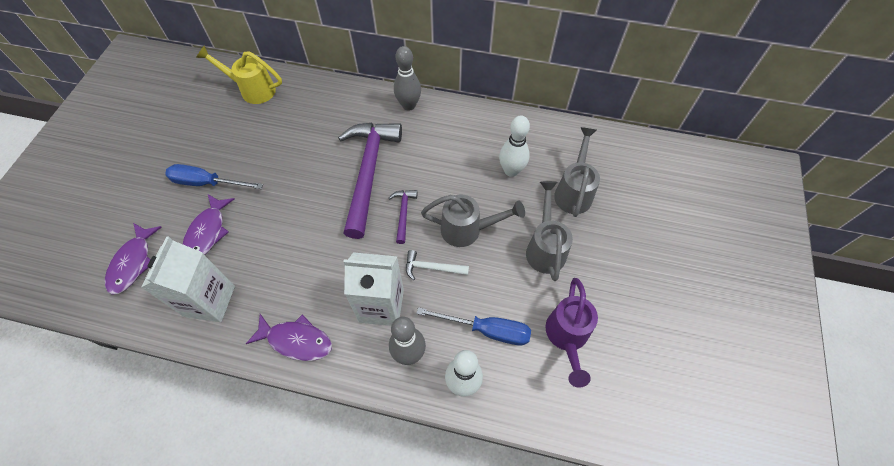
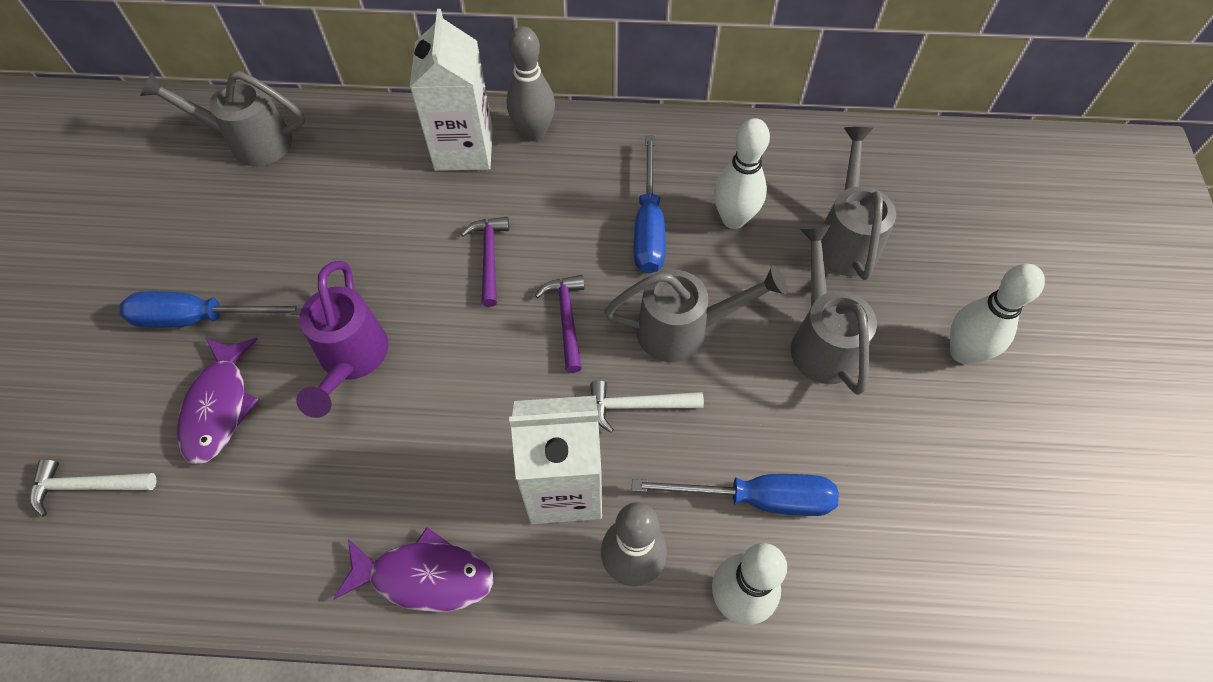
camera: 10 degrees left, 0 degrees up
(133, 263) = (88, 486): purple fish -> white hammer
(210, 301) = (248, 532): white carton -> white carton (464, 149)
(252, 90) = (249, 142): yellow watering can -> grey watering can
(368, 172) = (489, 257): purple hammer -> purple hammer, size x0.43
(461, 168) = (648, 226): none -> blue screwdriver
(567, 338) = (894, 488): purple watering can -> purple watering can (351, 361)
(627, 267) = (963, 352): none -> white bowling pin

